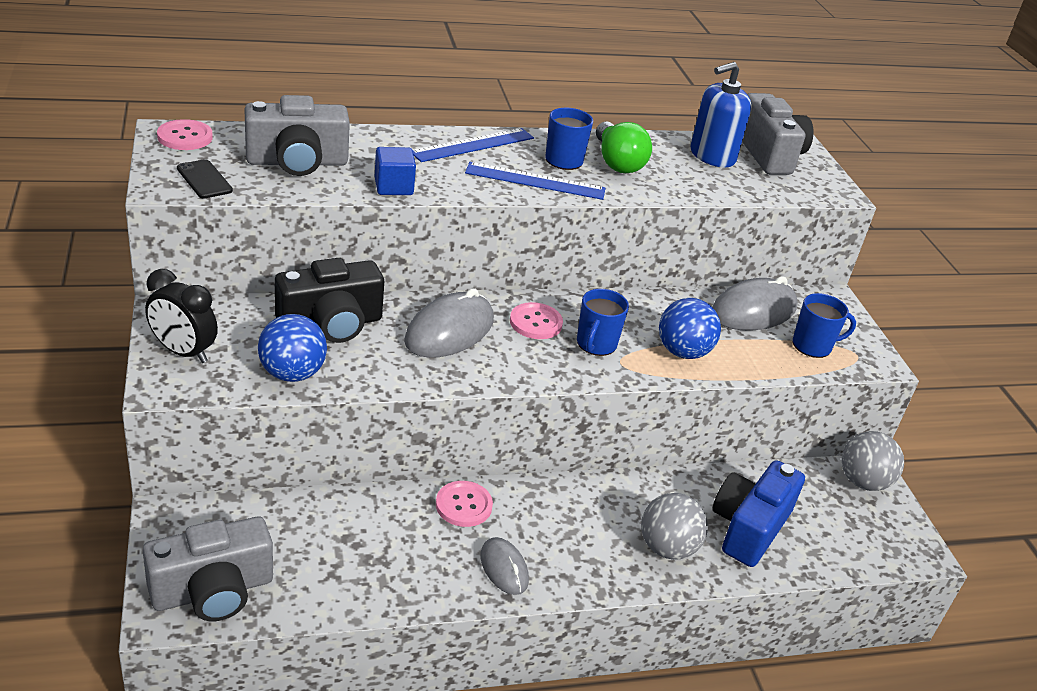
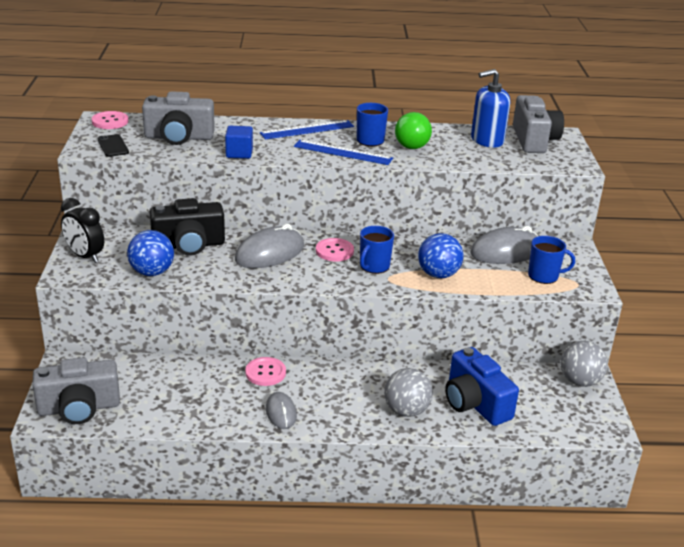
camera: 15 degrees right, 5 degrees down
(749, 527) = (475, 403): blue camera -> blue camera turned 75 degrees counterclockwise

